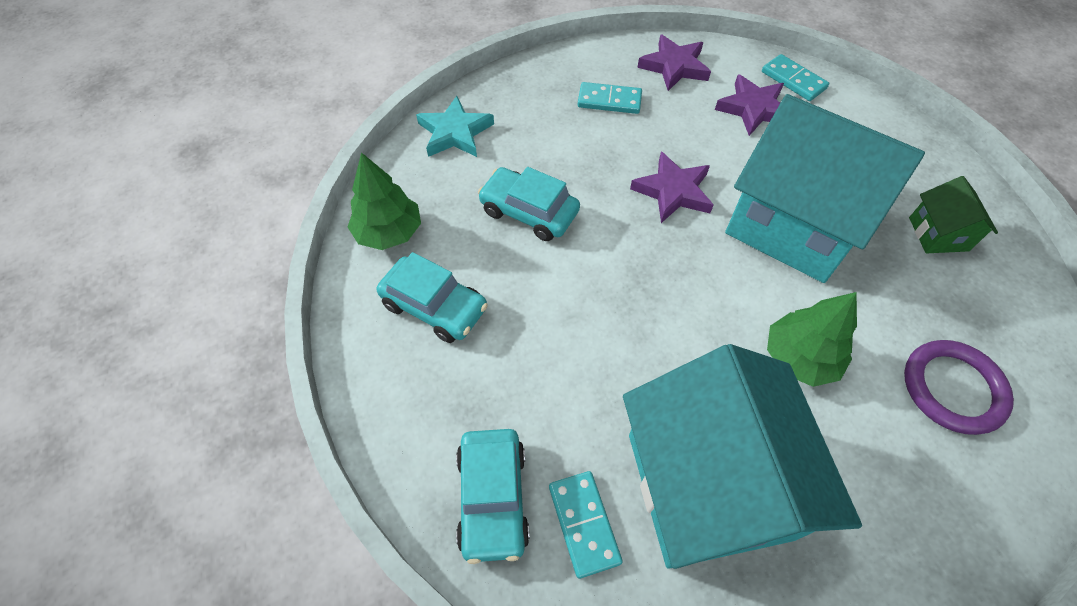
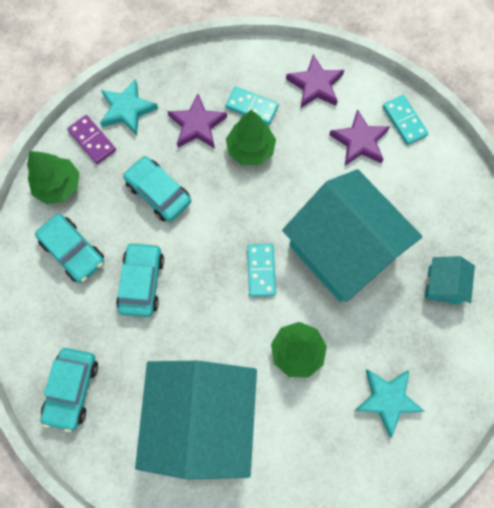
camera: 15 degrees right, 15 degrees up
(420, 173) = (92, 140): none -> purple domino
(546, 322) = (142, 282): none -> turquoise car
(584, 524) = (120, 419): turquoise domino -> turquoise domino (261, 270)
(627, 142) = (250, 149): none -> green tree
(673, 191) = (267, 201): purple star -> purple star (197, 125)
(938, 234) = (443, 285): green house -> turquoise house
(952, 388) = (387, 399): purple ring -> turquoise star

